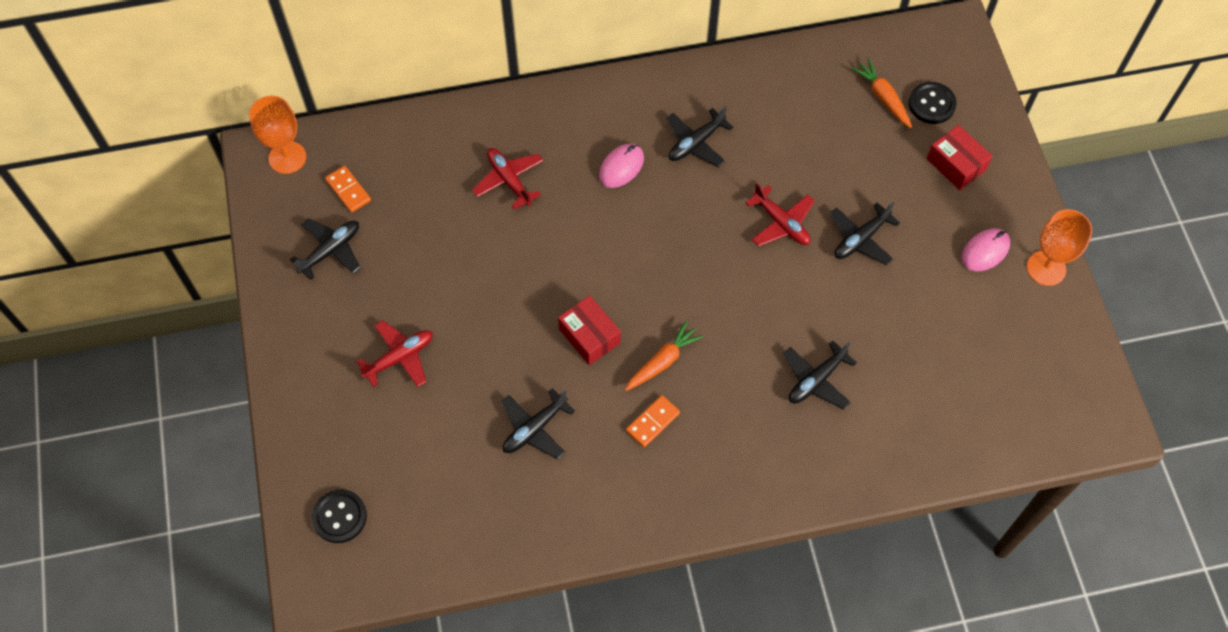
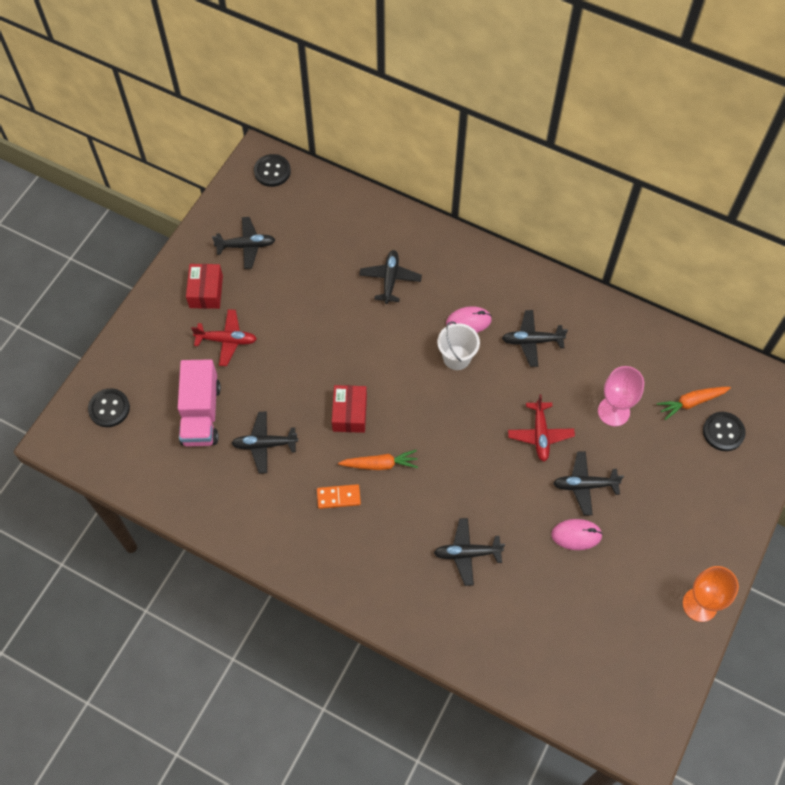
camera: 40 degrees right, 0 degrees up
(287, 157) = (272, 171): orange goblet -> black button
(348, 190) = (289, 216): orange domino -> none
(442, 448) = (201, 414): none -> pink truck
(509, 180) = (390, 279): red plane -> black plane
(641, 209) = (456, 358): none -> white bucket
(825, 154) = (613, 411): none -> pink goblet
(883, 97) = (691, 402): orange carrot -> orange carrot turned 120 degrees counterclockwise
(956, 164) = (701, 485): red box -> red box (206, 292)
(985, 251) = (666, 559): pink mouse -> pink mouse (576, 535)

